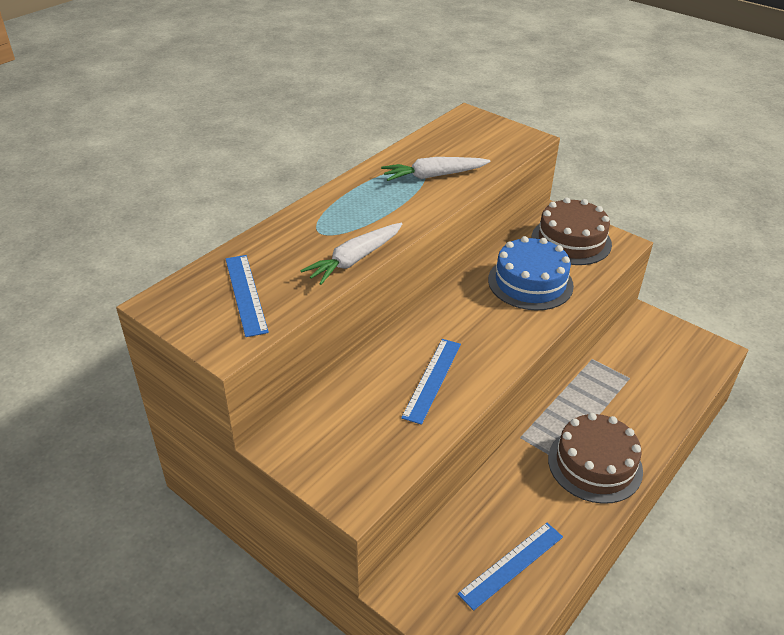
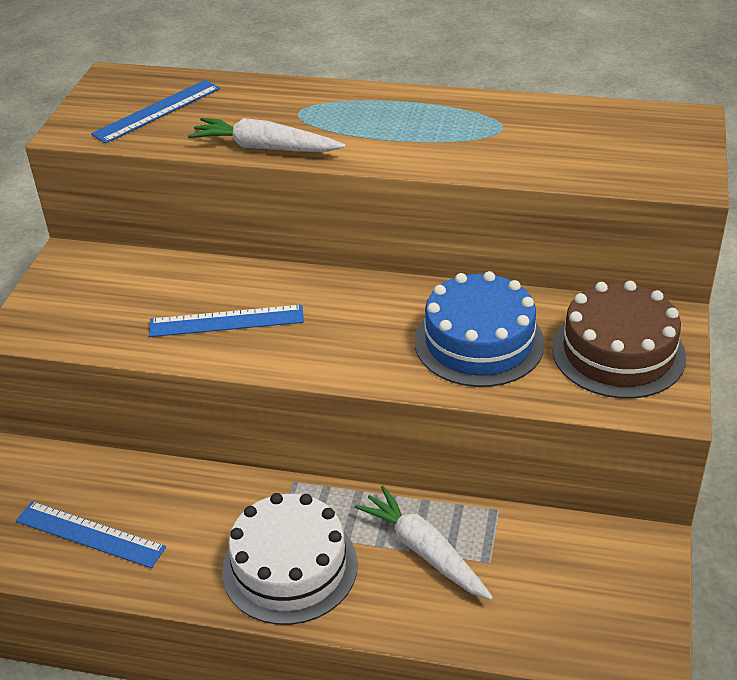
camera: 65 degrees right, 0 degrees up
(433, 176) = (495, 141): white carrot -> white carrot (424, 551)
(595, 464) = (290, 567): brown cake -> white cake

